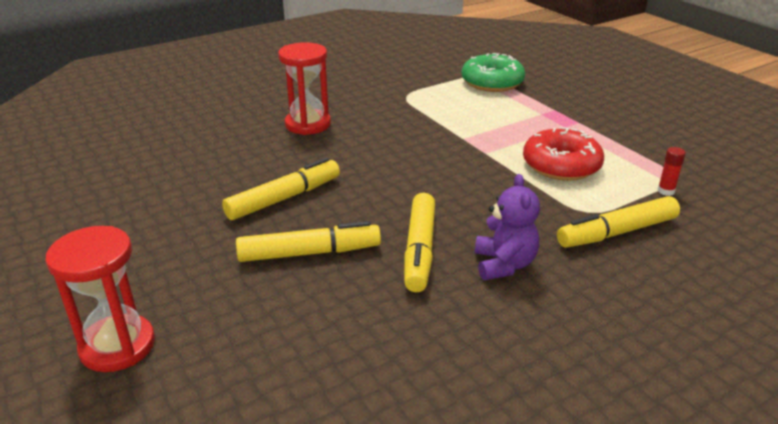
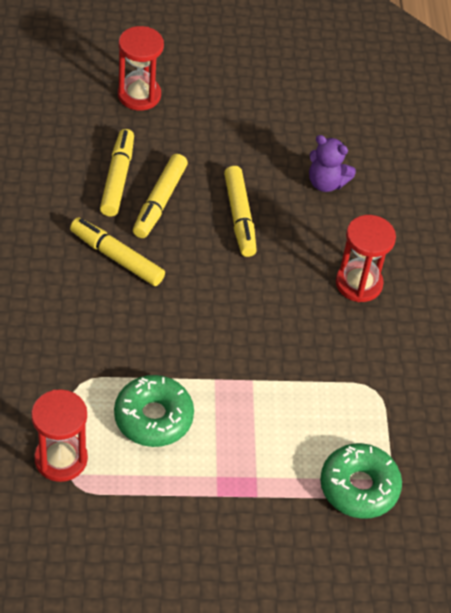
camera: 115 degrees right, 20 degrees up
(504, 264) = (65, 291): purple teddy bear -> purple teddy bear (326, 183)
(561, 165) = (153, 417): red donut -> green donut
(617, 232) = (42, 380): yellow marker -> yellow marker (117, 178)
(666, 191) = (61, 459): red glue stick -> red hourglass

